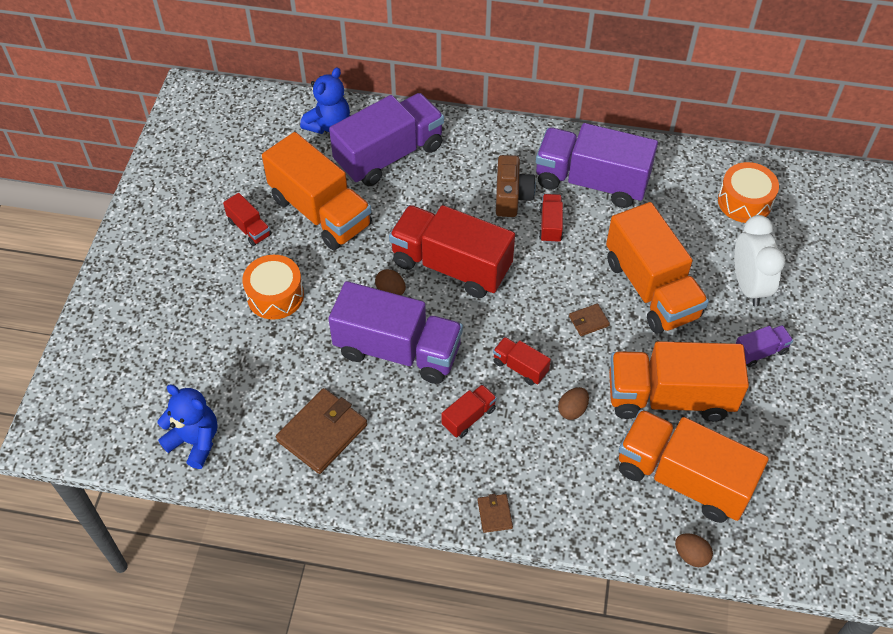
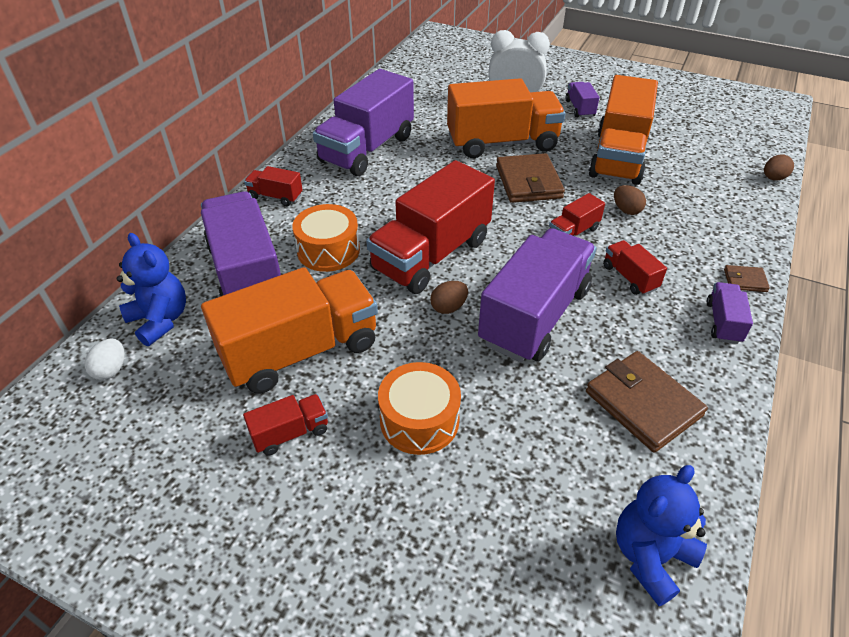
camera: 75 degrees left, 10 degrees down
(278, 119) = (111, 370): none -> white egg
(430, 493) = (723, 322): none -> purple truck
(511, 197) = (360, 198): brown camera -> none
(550, 225) = (407, 182): red truck -> red truck (275, 196)
(588, 321) = (528, 182): brown wallet -> brown wallet, size x2.08
(683, 478) = (699, 167): orange truck -> none
(744, 202) = (429, 84): orange drum -> orange drum (328, 250)

